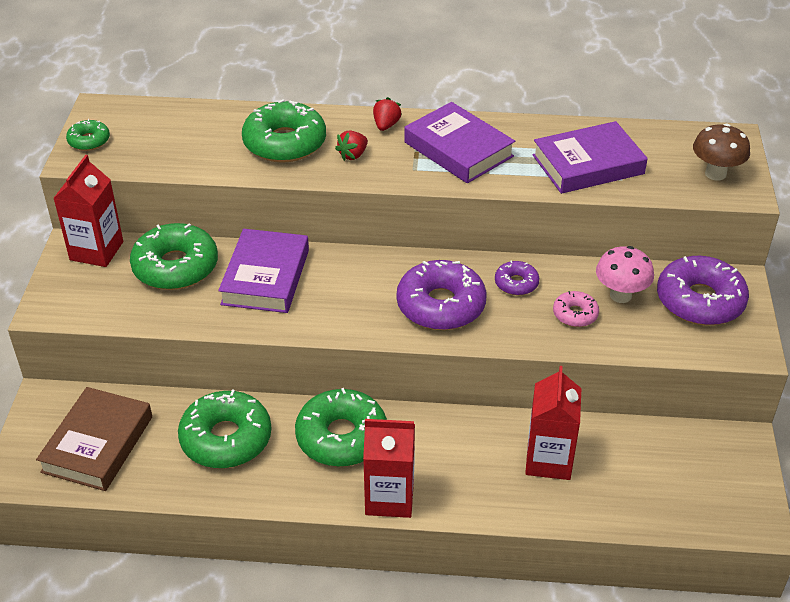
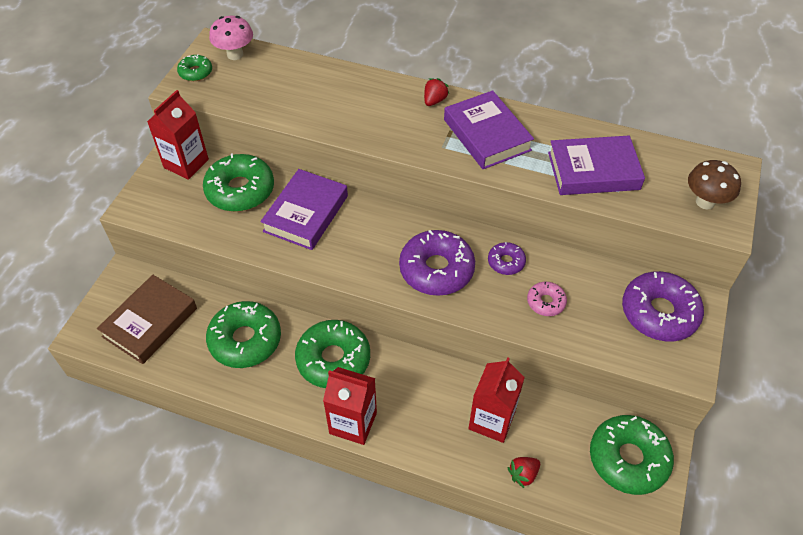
camera: 15 degrees right, 10 degrees up
(285, 143) = (346, 102): green donut -> green donut (628, 459)
(353, 155) = (397, 124): red strawberry -> red strawberry (523, 474)
(620, 295) = (591, 292): pink mushroom -> pink mushroom (235, 54)

